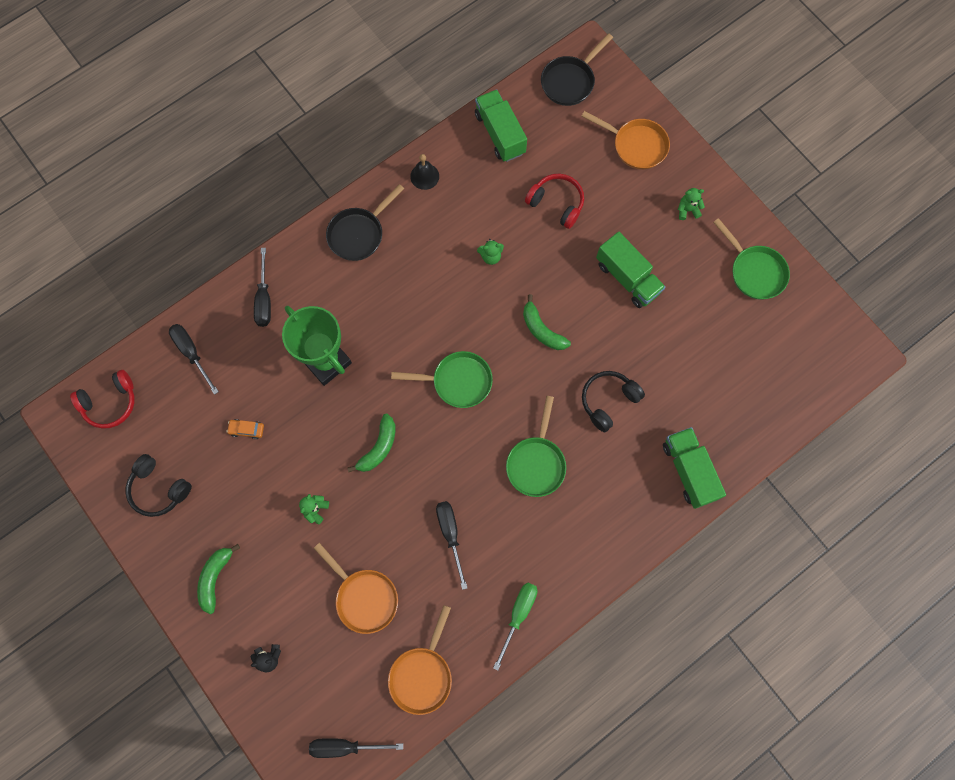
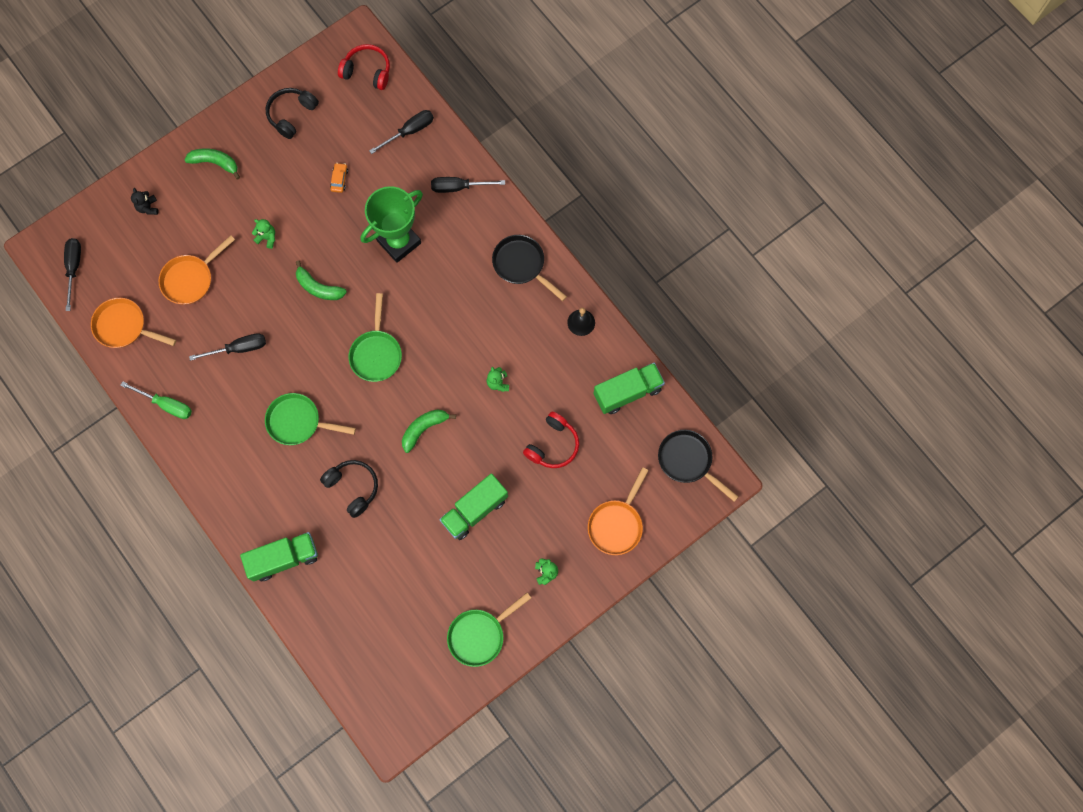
camera: 90 degrees right, 0 degrees up
(110, 403) = (367, 71): red headphones -> red headphones turned 135 degrees clockwise

